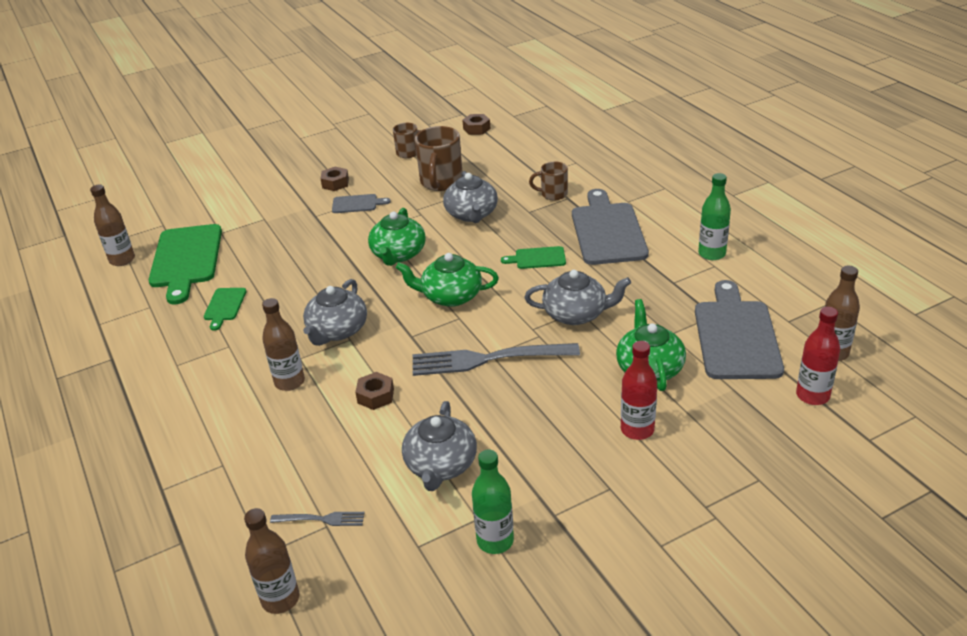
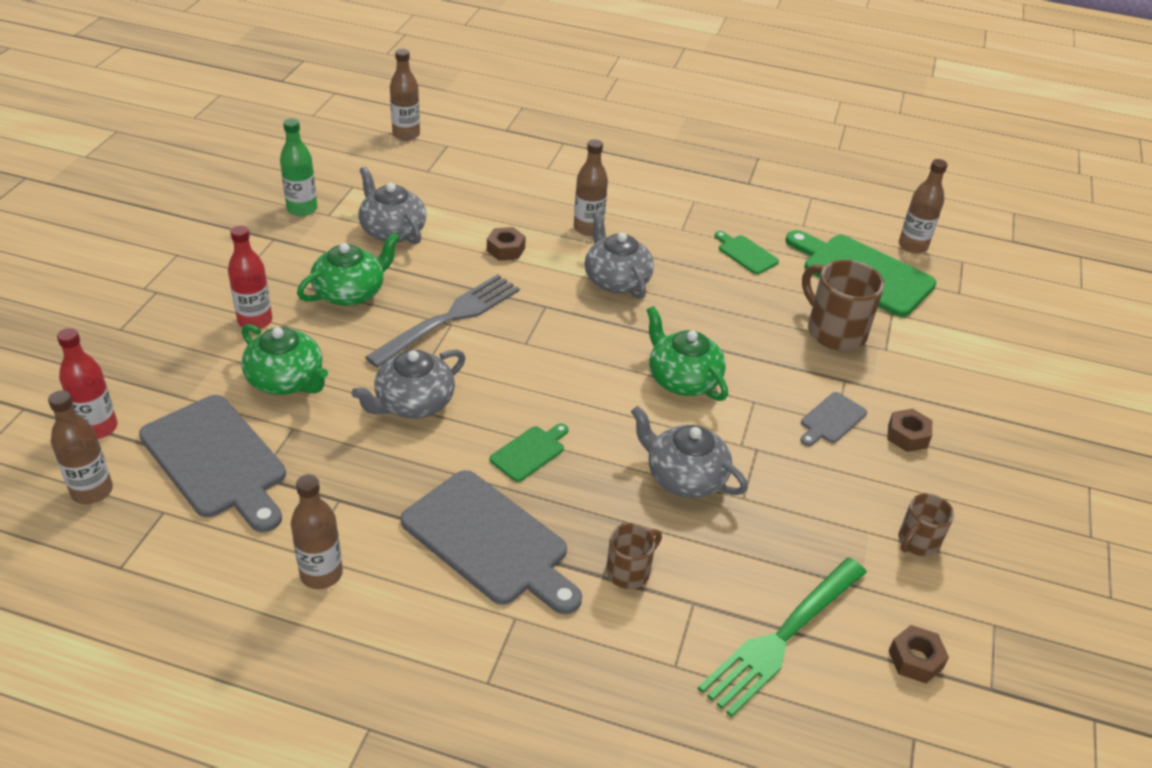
camera: 130 degrees right, 5 degrees up
(321, 519) = (435, 172): grey fork -> none
(441, 182) = (795, 510): brown mug -> brown mug (834, 331)
(450, 296) = (563, 360): green teapot -> green teapot (350, 292)
(518, 152) = (782, 637): none -> green fork
(712, 254) = (321, 574): green bottle -> brown bottle

